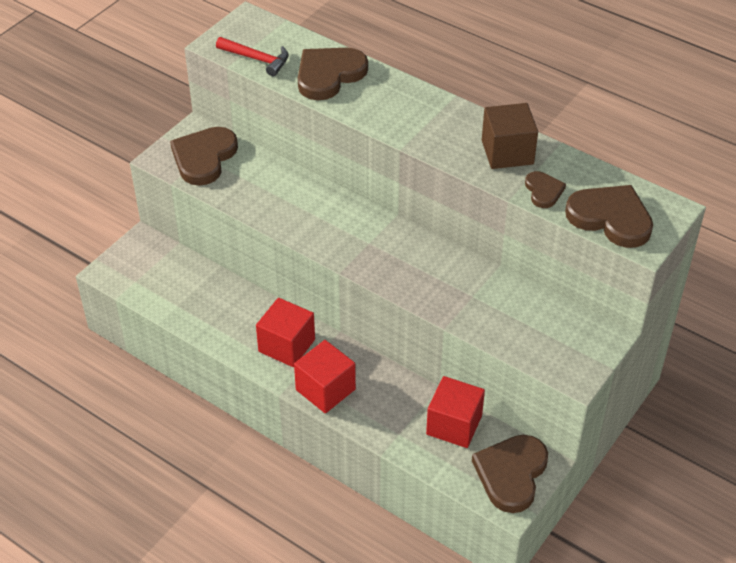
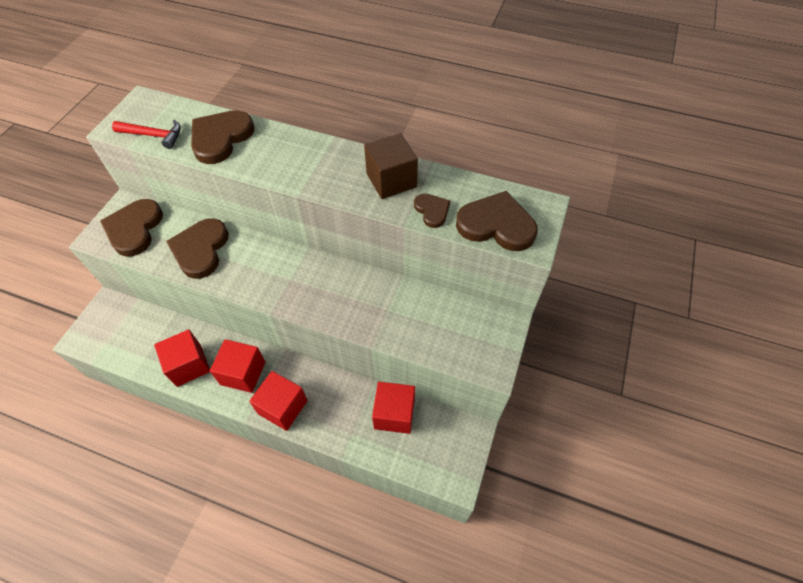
camera: 15 degrees left, 10 degrees up
(226, 324) = (189, 365): none -> red cube
(511, 474) = (451, 449): brown heart -> brown heart (200, 249)

